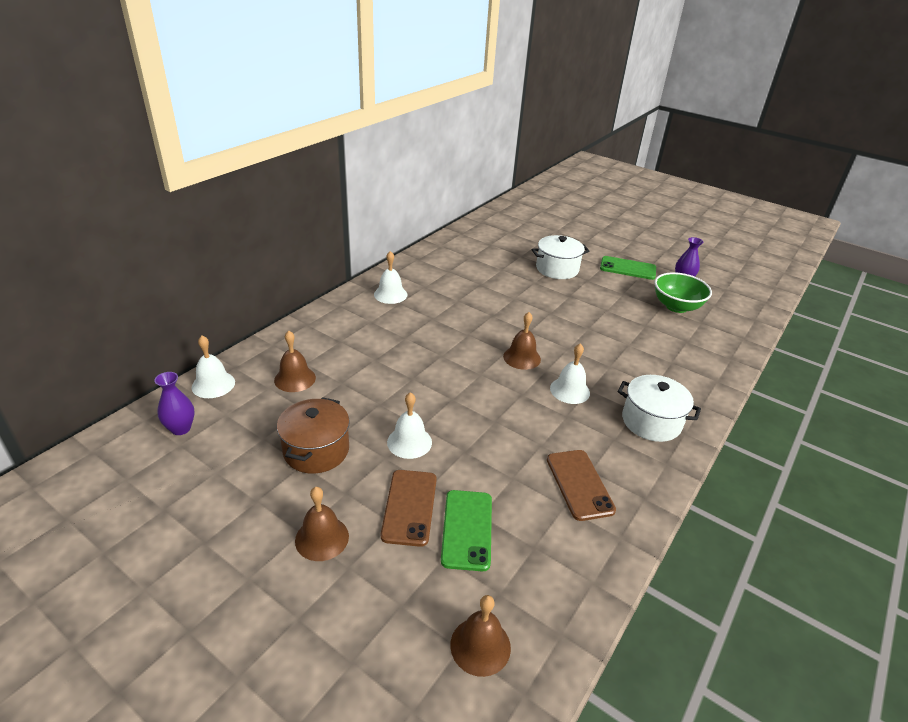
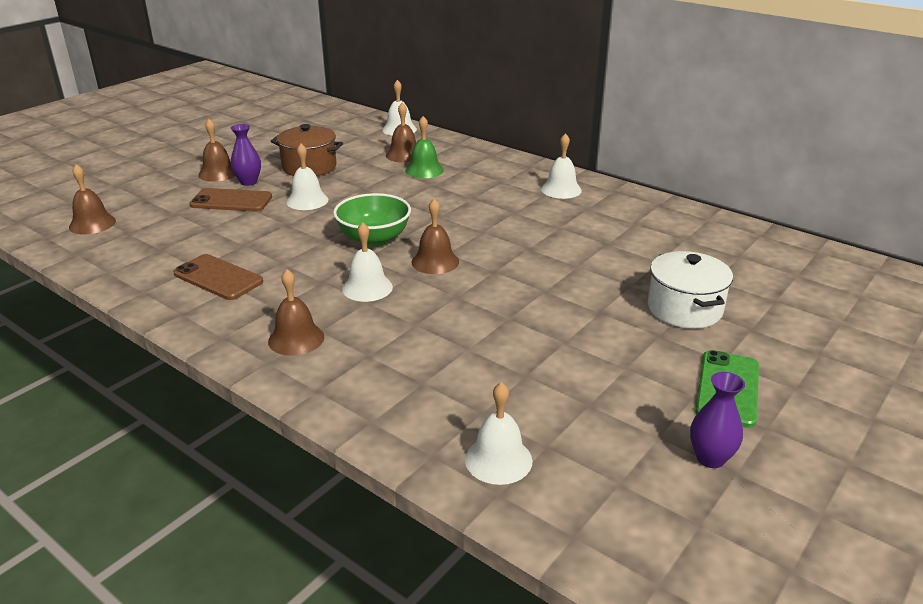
camera: 95 degrees right, 5 degrees down
(181, 428) = (348, 125): purple vase -> purple vase (248, 182)
(339, 364) = (424, 170): none -> green bell
(467, 529) = (195, 222): green phone -> none
(579, 484) = (218, 278): brown phone -> brown phone turned 45 degrees clockwise
(651, 421) = (296, 339): white pot -> brown bell
(676, 306) = (597, 425): green bowl -> green bowl (374, 239)
(720, 337) = (498, 460): none -> white bell

